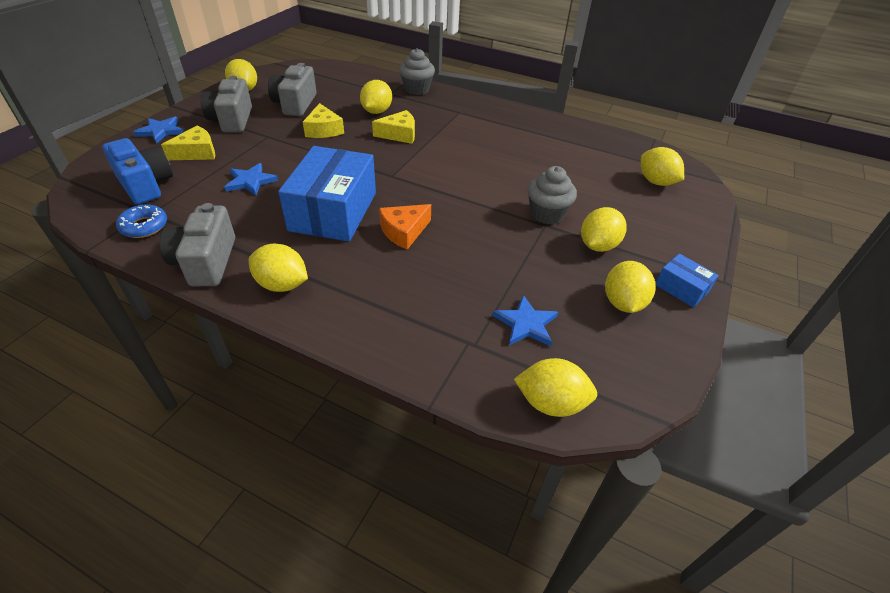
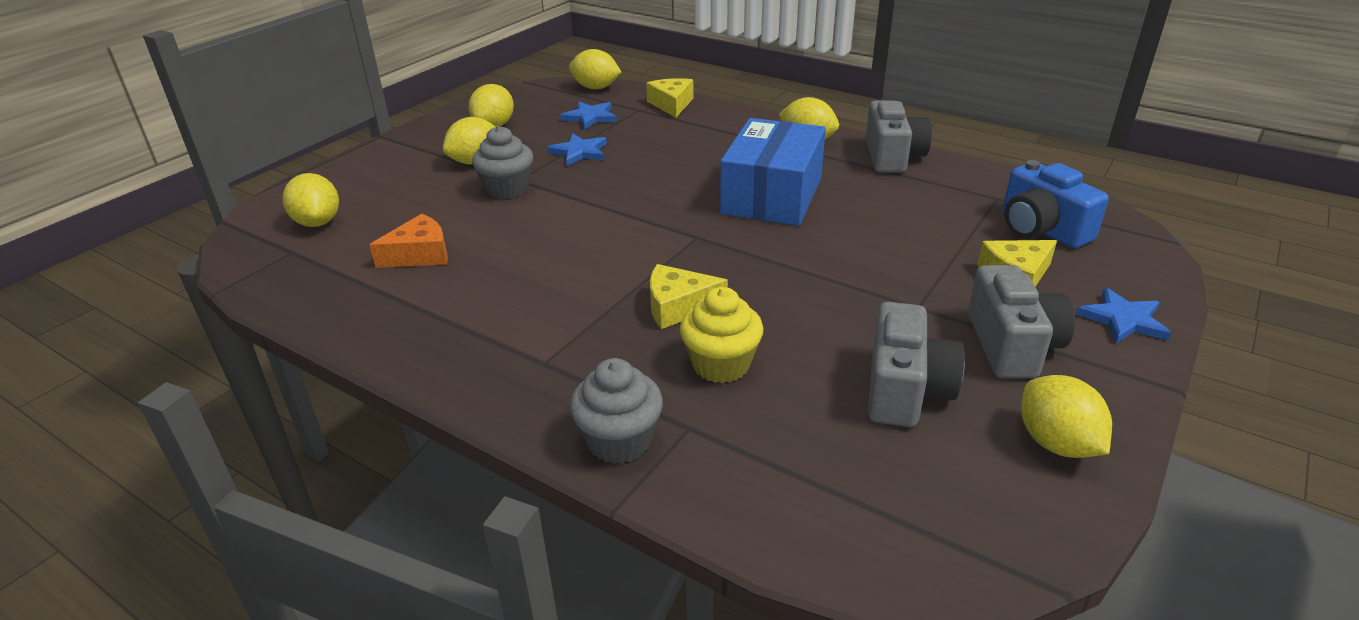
camera: 170 degrees left, 10 degrees down
(144, 226) = (989, 185): blue donut -> none
(250, 181) = (898, 231): blue star -> blue star (579, 152)
(323, 130) = (820, 318): yellow cheese -> yellow cheese (671, 104)
(376, 111) = (721, 365): yellow lemon -> yellow cupcake
(404, 231) = (686, 176): orange cheese -> orange cheese (420, 254)
(681, 288) = (428, 132): blue box -> none

